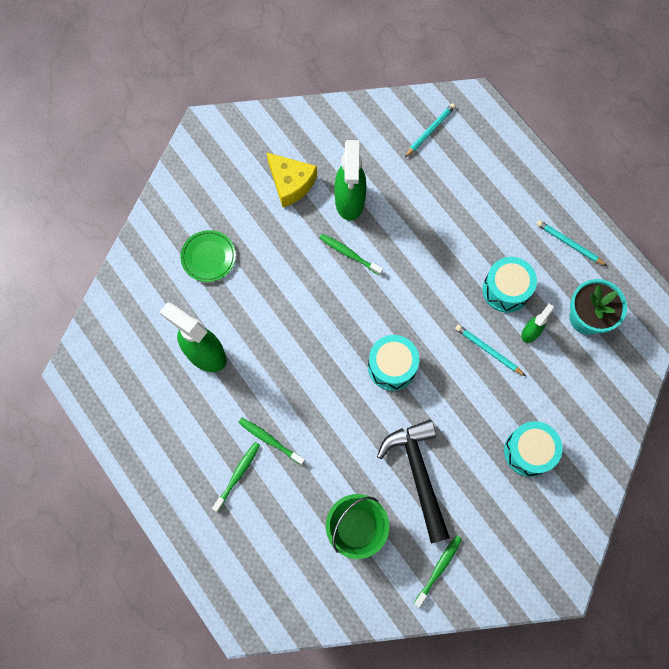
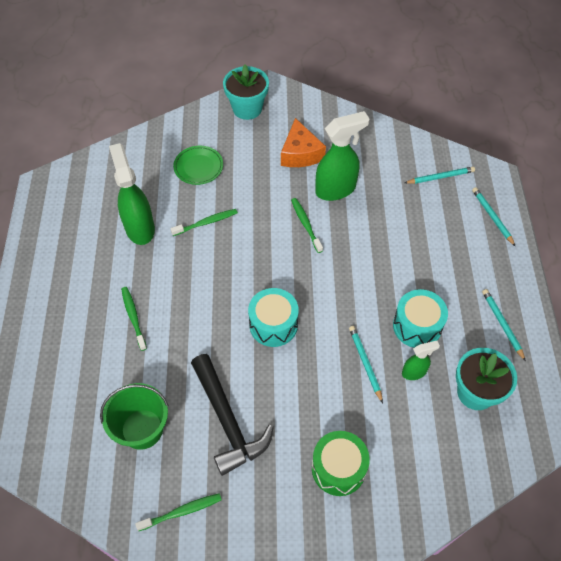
camera: 35 degrees right, 15 degrees down
(204, 165) = (247, 108): none -> turquoise flower pot
(238, 475) = (88, 326): green toothbrush -> green toothbrush (206, 222)
(291, 183) = (300, 153): yellow cheese -> orange cheese
(350, 201) = (336, 189): green spray bottle -> green spray bottle turned 150 degrees counterclockwise
(418, 474) = (228, 421): black hammer -> black hammer turned 135 degrees clockwise
(498, 145) = (492, 217): none -> turquoise pencil
(529, 451) = (338, 468): turquoise drum -> green drum

